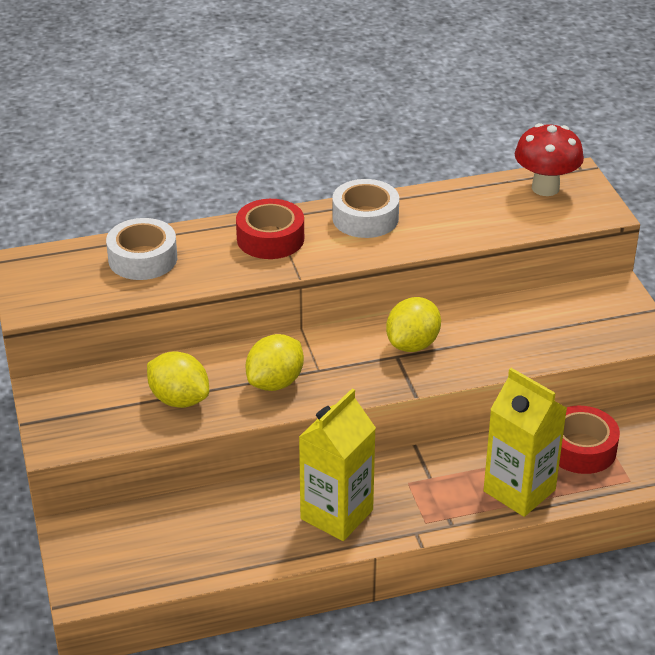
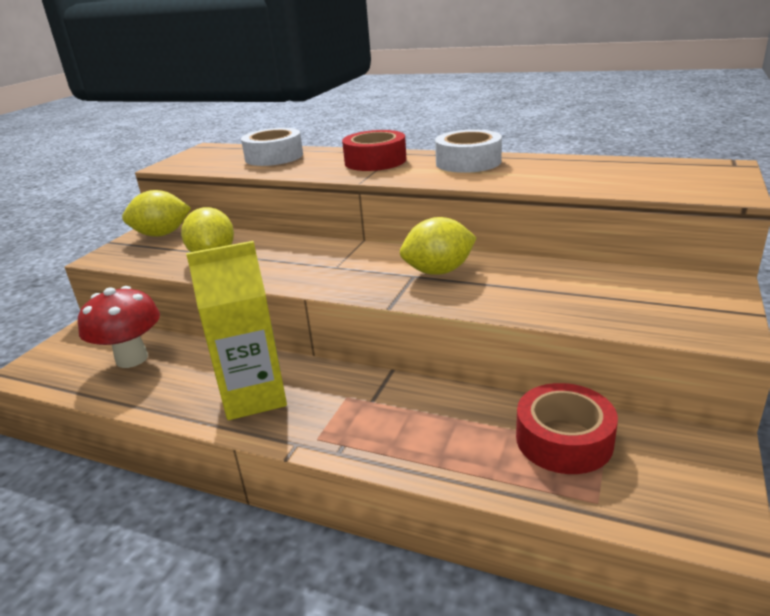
camera: 40 degrees right, 10 degrees down
(275, 382) = (291, 265): yellow lemon -> yellow lemon (162, 234)
(519, 490) = (445, 452): yellow carton -> none
(545, 188) = (675, 169): red mushroom -> red mushroom (132, 359)

